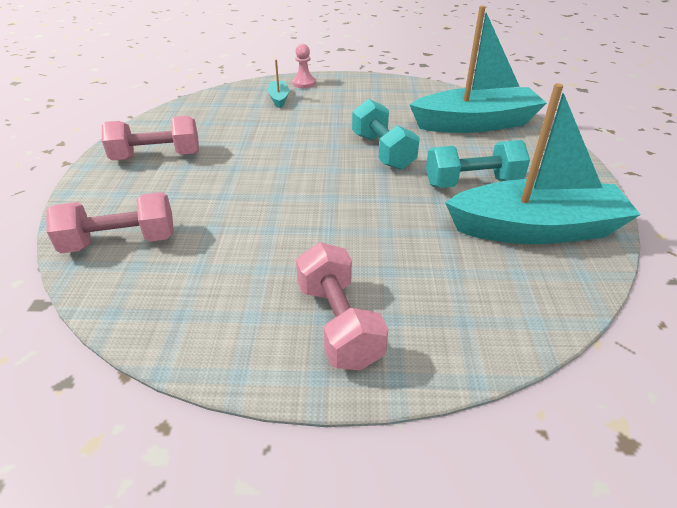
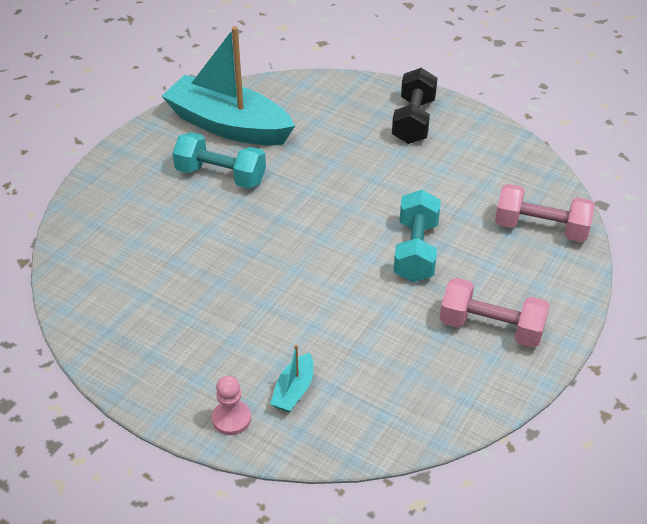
camera: 150 degrees left, 5 degrees up
(338, 324) = (413, 121): pink dumbbell -> black dumbbell
(382, 151) = (257, 240): turquoise dumbbell -> turquoise dumbbell (416, 251)
(476, 124) = (121, 240): turquoise boat -> none

